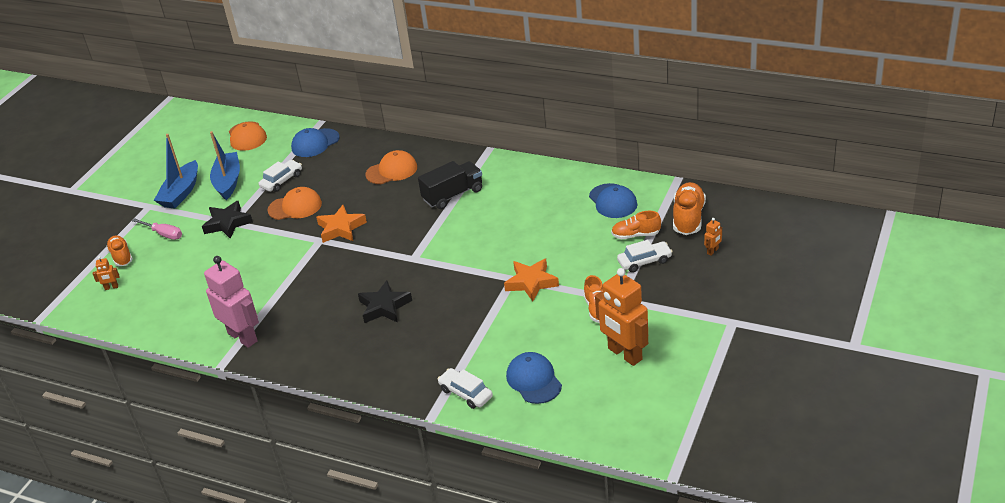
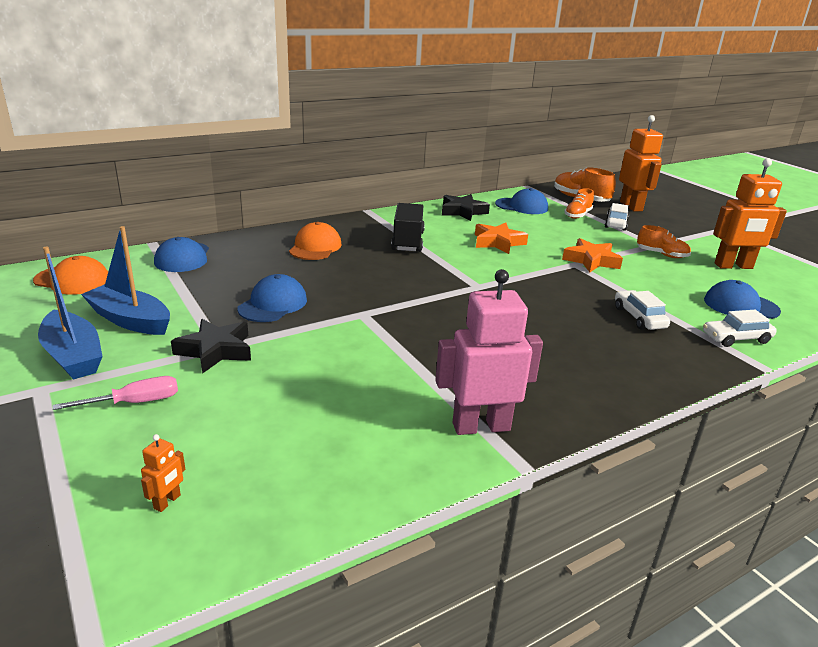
camera: 60 degrees left, 10 degrees down
(121, 257) = (107, 460): orange shoe -> none
(282, 181) = (207, 294): white car -> white car (639, 317)
(295, 207) = (273, 304): orange cap -> blue cap
(341, 228) = (363, 297): orange star -> orange star (498, 242)
(384, 307) = (540, 325): black star -> black star (462, 211)
(713, 251) = (631, 206): orange robot -> orange robot, size x2.42

